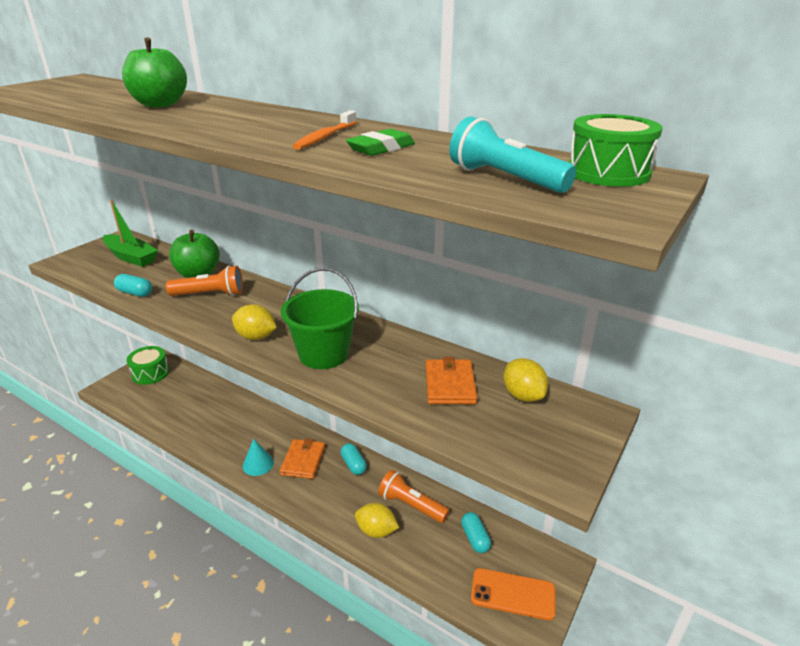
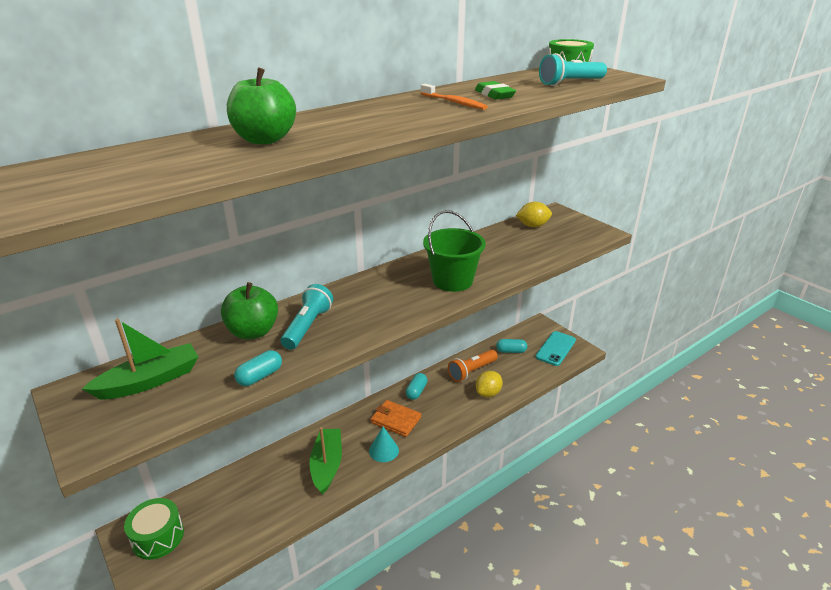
camera: 70 degrees left, 0 degrees up
(210, 294) = (307, 326): orange flashlight -> turquoise flashlight
(232, 432) = (327, 465): none -> green boat
(256, 337) = (407, 307): yellow lemon -> none
(353, 464) = (416, 391): turquoise capsule -> turquoise capsule turned 60 degrees counterclockwise
(450, 384) = (512, 243): orange wallet -> none
(513, 594) = (555, 348): orange phone -> turquoise phone

